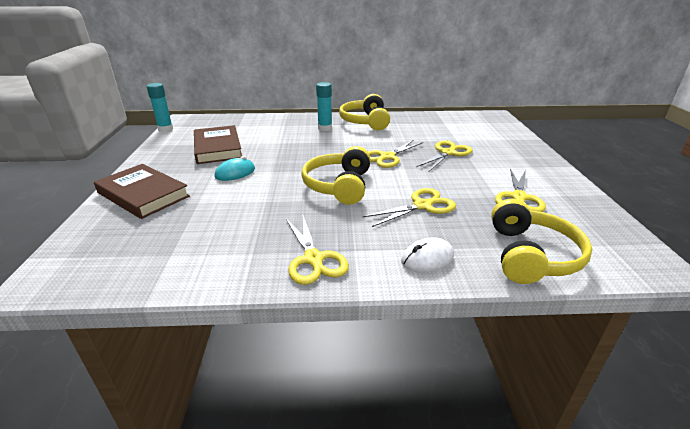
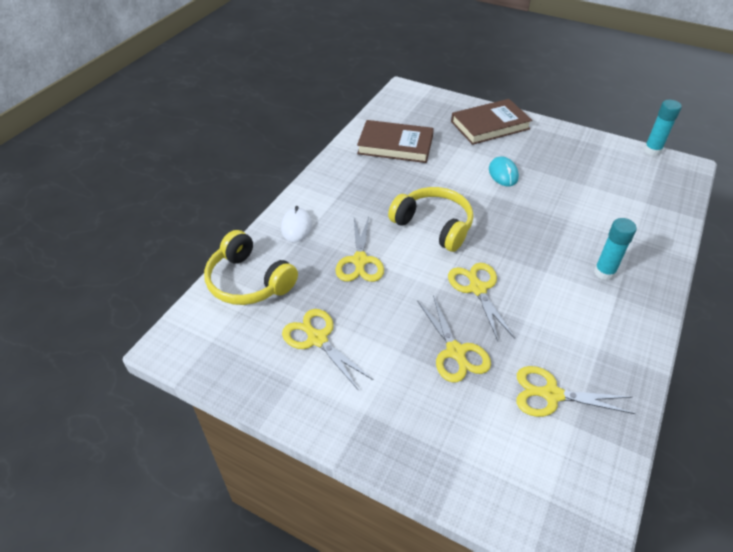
camera: 120 degrees right, 15 degrees up
(218, 148) = (573, 175): brown book -> brown book (395, 145)
(313, 259) = (342, 178): yellow scissors -> yellow scissors (551, 394)
(365, 122) = (617, 326): yellow headphones -> none

